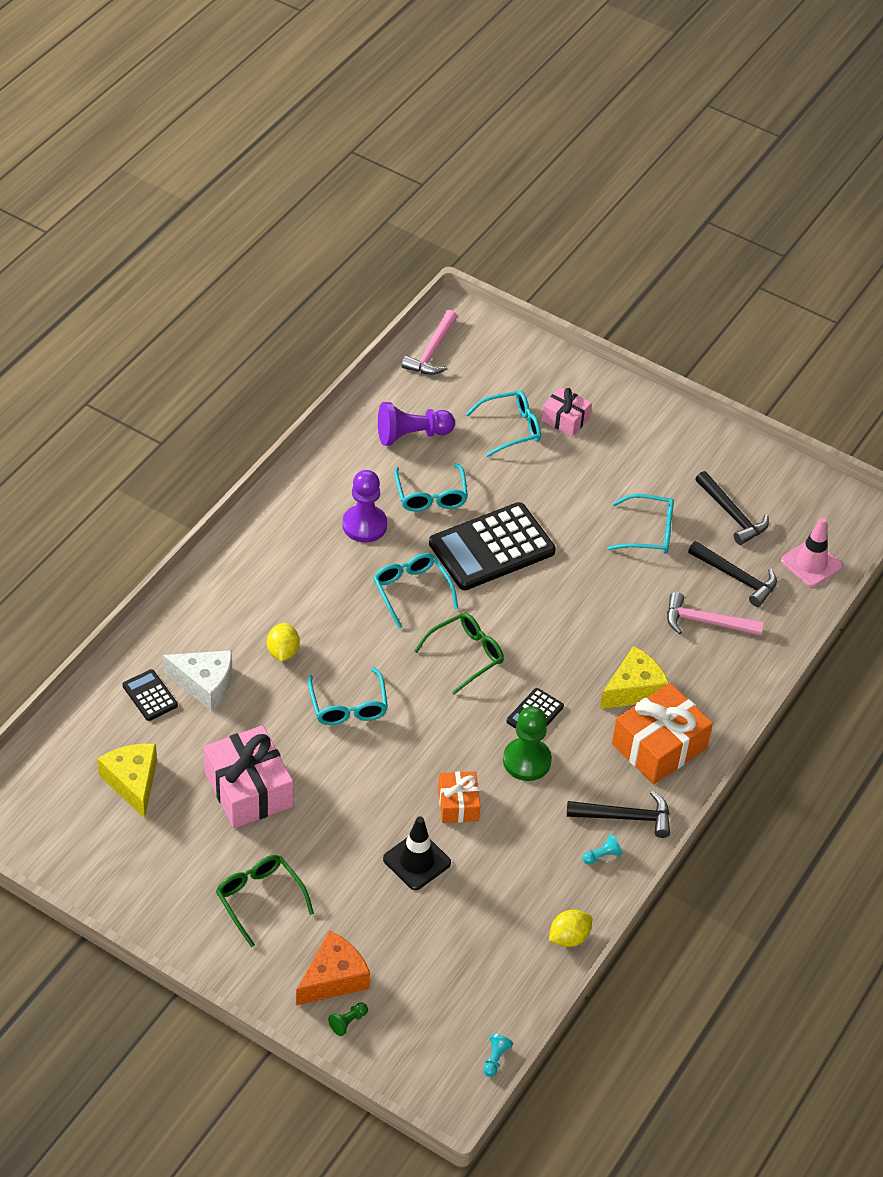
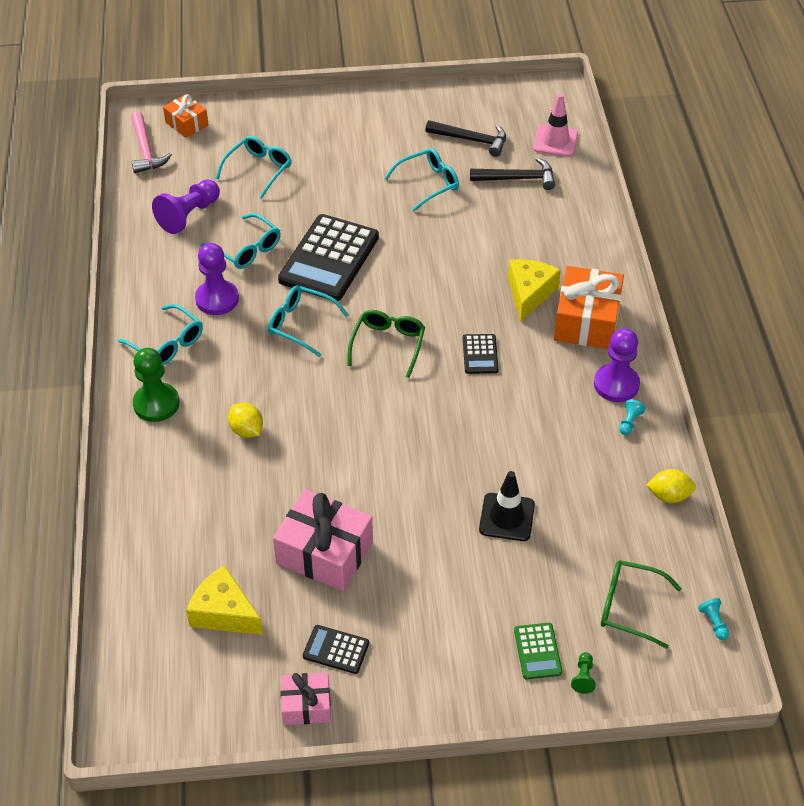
camera: 35 degrees left, 0 degrees up
(150, 696) = (170, 534): black calculator -> black calculator (336, 650)
(205, 684) = (207, 495): white cheese -> none
(259, 899) = (419, 632): green glasses -> green glasses (629, 607)
(333, 978) = (537, 651): orange cheese -> green calculator
(348, 706) = (338, 438): turquoise glasses -> turquoise glasses (167, 343)
(458, 804) = (493, 455): orange gift -> orange gift (187, 124)
(526, 761) = (509, 391): green pawn -> green pawn (156, 404)
(565, 419) = (291, 142): pink gift -> pink gift (306, 705)
(569, 937) = (669, 496): yellow lemon -> yellow lemon turned 75 degrees clockwise
(625, 817) = (616, 384): black hammer -> purple pawn
(706, 622) = (529, 219): pink hammer -> none

